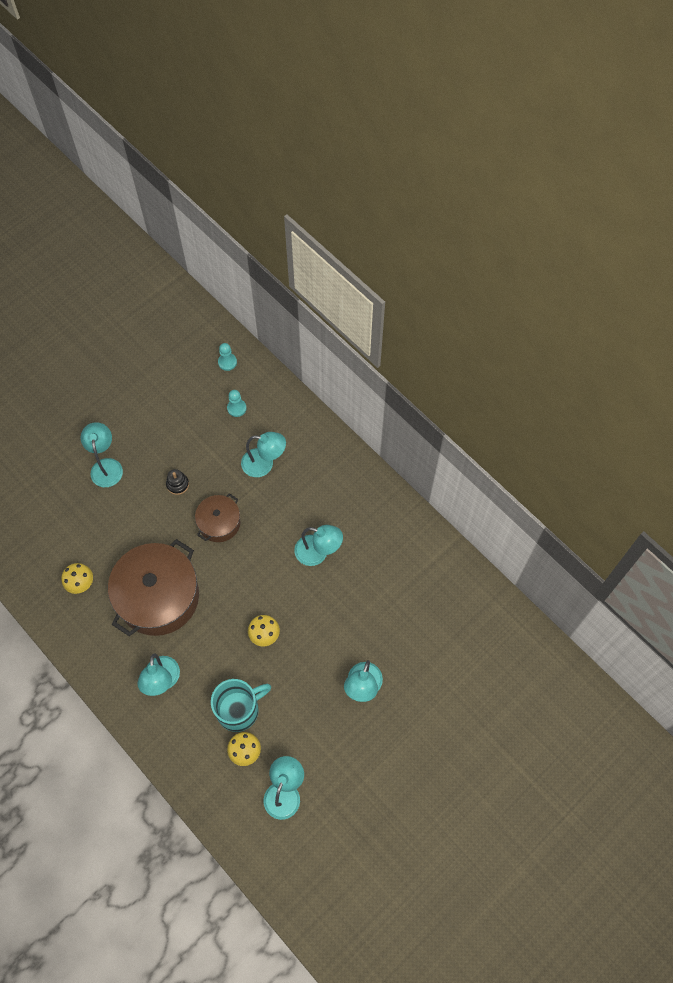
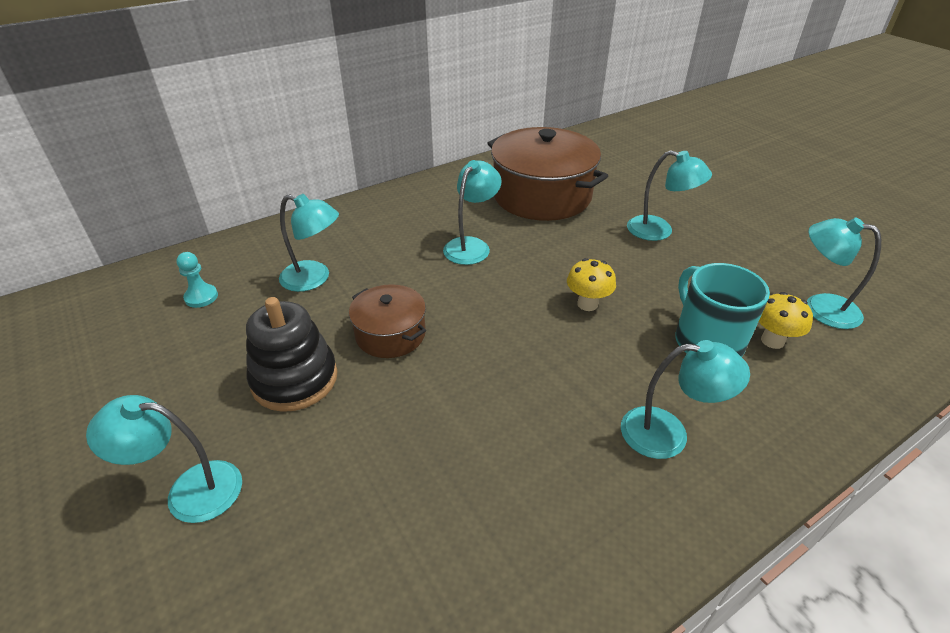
camera: 80 degrees left, 25 degrees down
(81, 584) = (450, 564): yellow mushroom -> none
(158, 596) = (504, 425): brown pot -> brown pot (541, 195)
(177, 484) = (294, 379): black stacking toy -> black stacking toy, size x2.04
(227, 362) = (111, 299): turquoise pawn -> none
(264, 464) = (314, 279): turquoise lamp -> turquoise lamp turned 90 degrees clockwise

